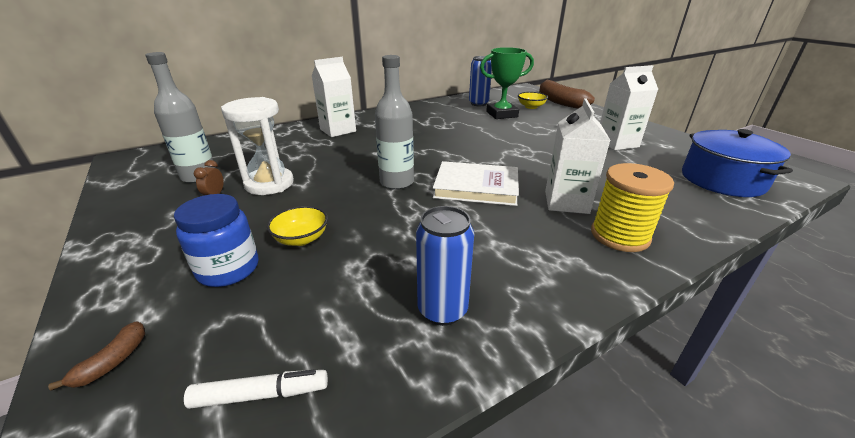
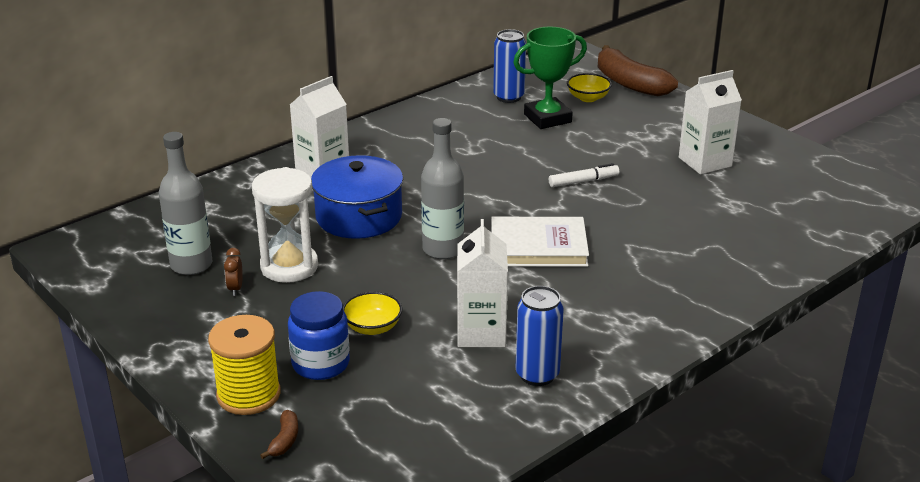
camera: 10 degrees left, 0 degrees up
(261, 394) = (419, 444): white marker -> white marker (583, 181)
(566, 202) = (641, 256): white carton -> white carton (481, 333)
(619, 236) = (694, 290): yellow spool -> yellow spool (248, 394)
(722, 180) = (816, 210): blue pot -> blue pot (359, 216)

